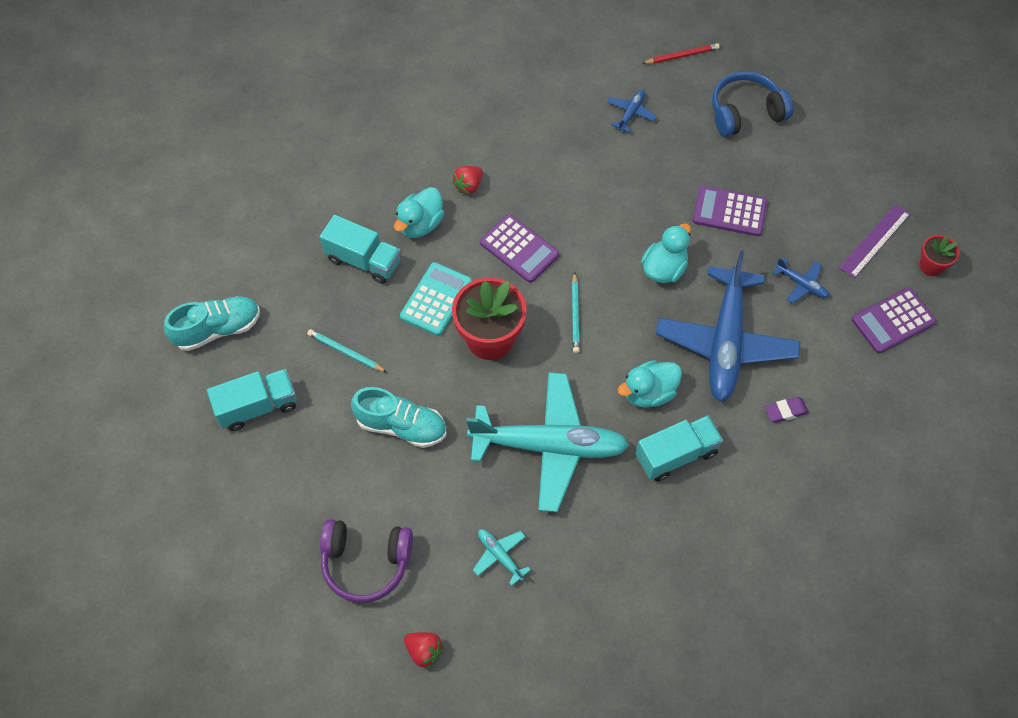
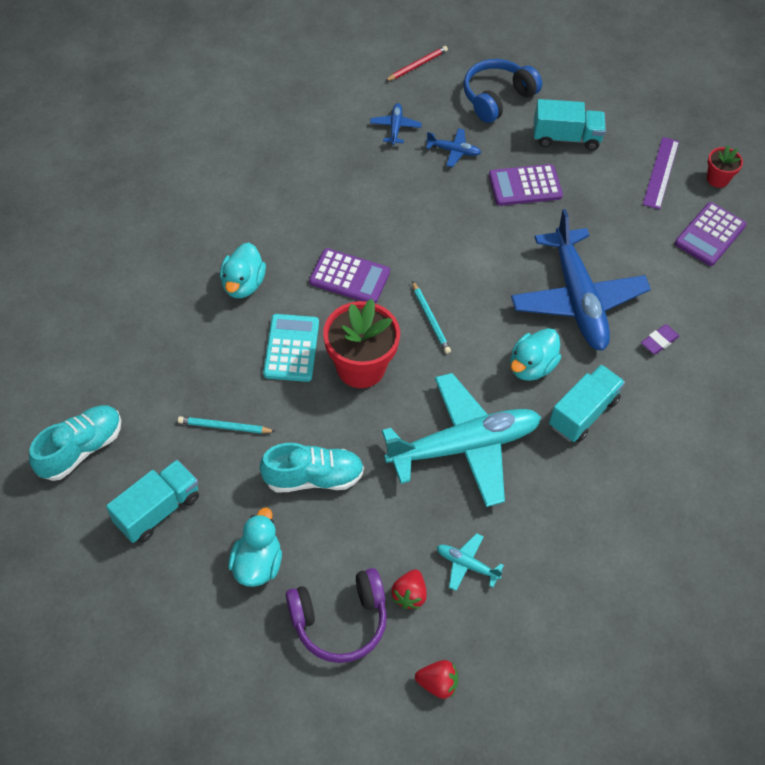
camera: 25 degrees left, 5 degrees down
(363, 260) = (202, 335): turquoise truck -> turquoise truck (566, 138)
(468, 186) = (274, 235): red strawberry -> red strawberry (409, 595)
(664, 269) = (491, 253): turquoise duck -> turquoise duck (257, 563)
(801, 284) = (618, 228): blue plane -> blue plane (453, 151)

